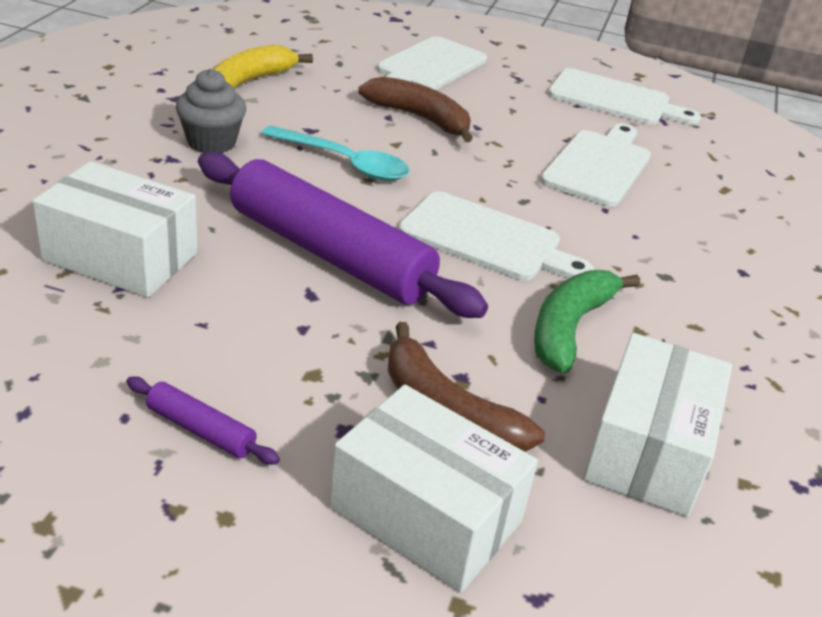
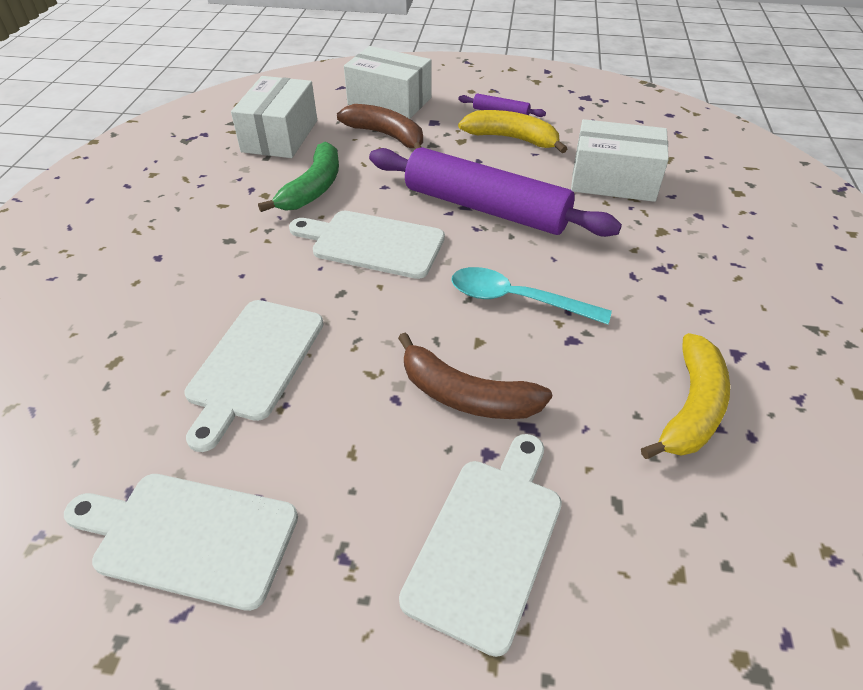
camera: 175 degrees right, 10 degrees up
(211, 142) = (646, 295): grey cupcake -> none
(220, 360) = (512, 139): none -> yellow banana

